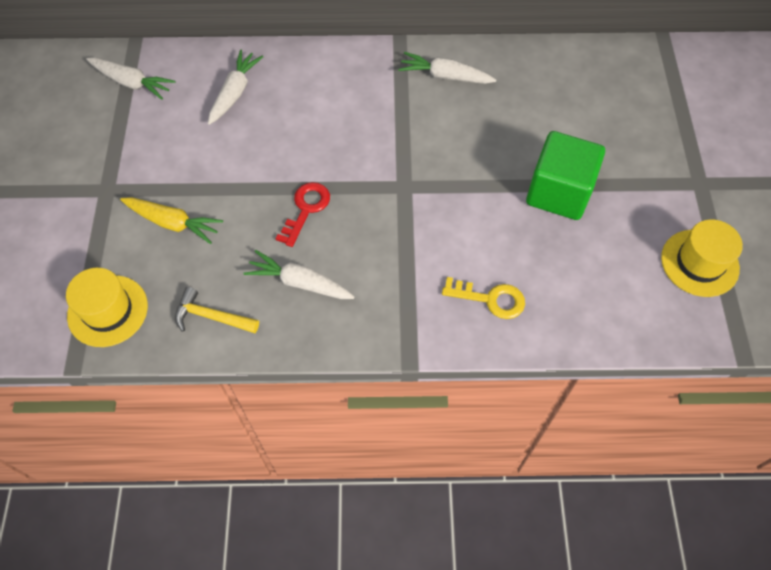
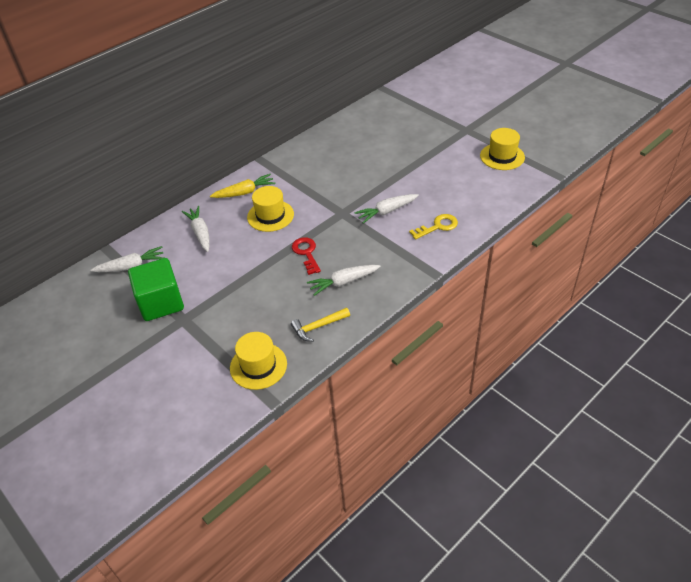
camera: 40 degrees left, 15 degrees down
(173, 223) = (243, 306): yellow carrot -> yellow carrot (244, 192)
(325, 127) = (270, 216): none -> yellow hat
(445, 76) = (303, 160): white carrot -> white carrot (386, 211)
(559, 192) = (414, 170): green cube -> green cube (161, 303)

